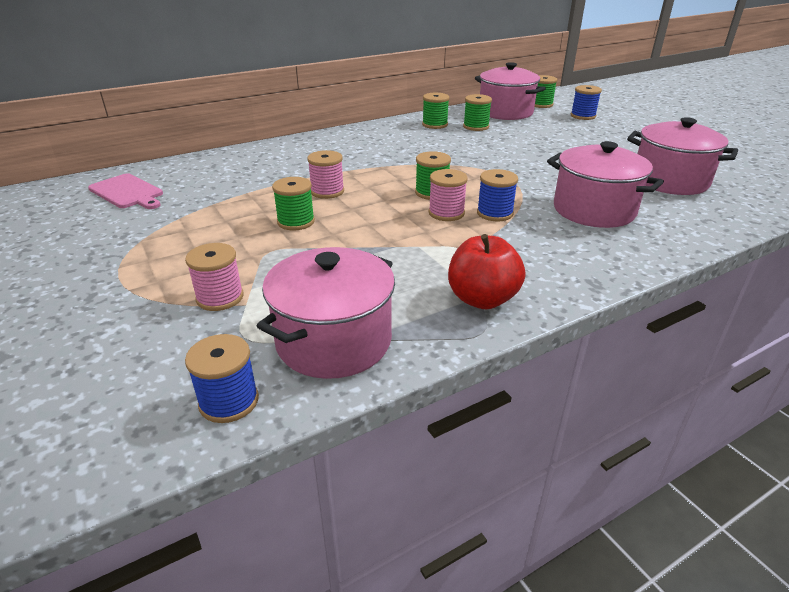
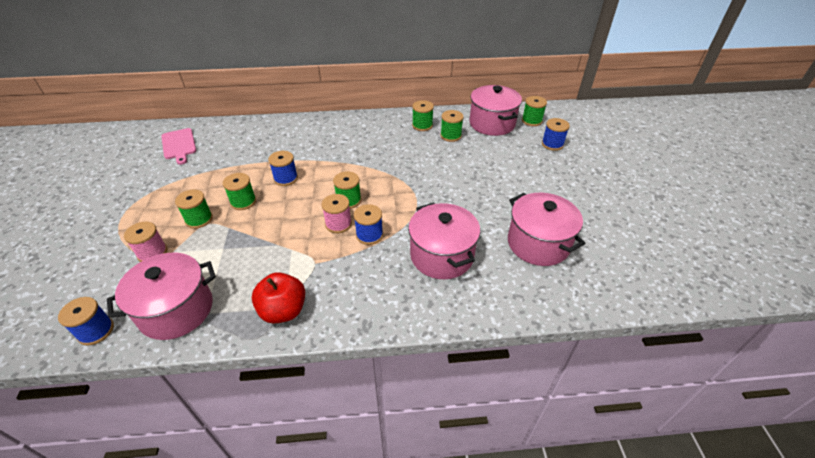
camera: 25 degrees right, 10 degrees up
(251, 250) = (199, 219): none -> green spool
(327, 191) = (286, 178): pink spool -> blue spool

